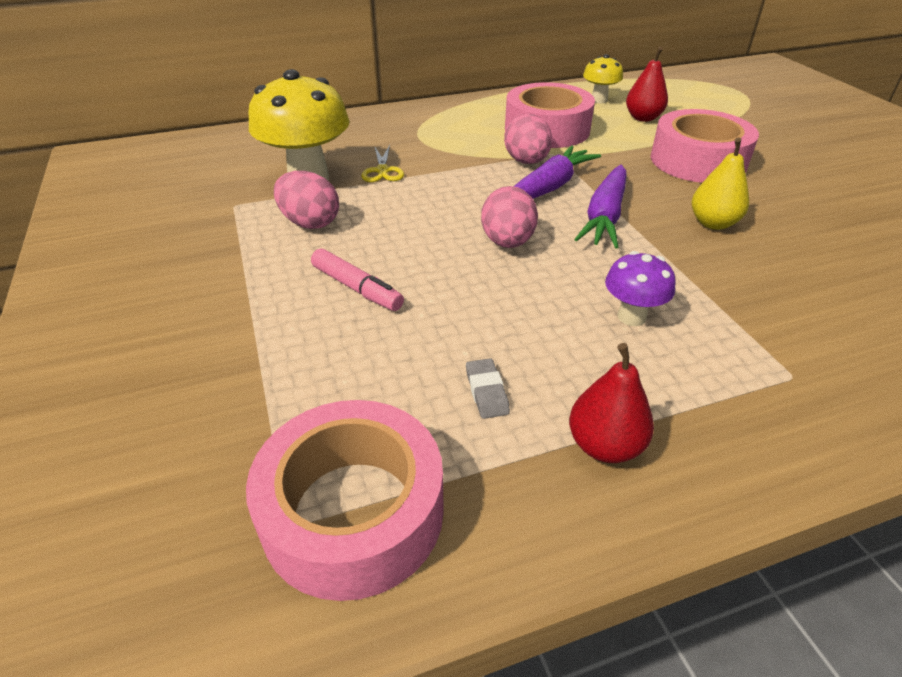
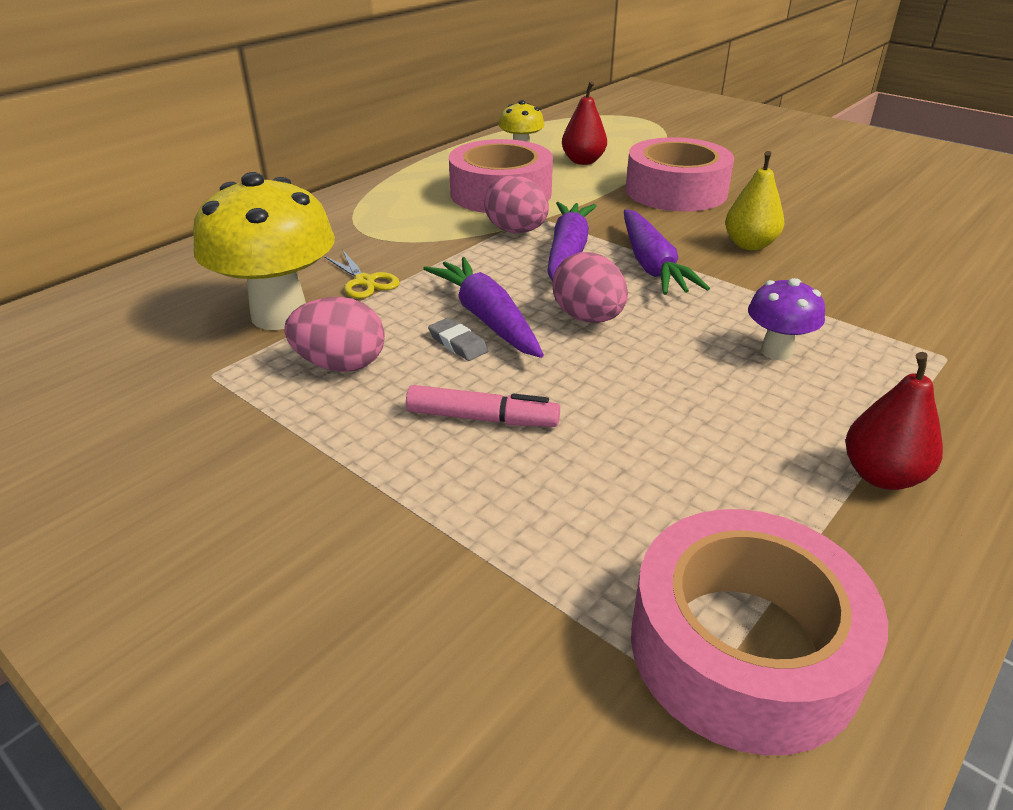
camera: 30 degrees left, 5 degrees down
(434, 220) = (487, 318): none -> purple carrot
(486, 391) = (732, 471): grey eraser -> grey eraser (458, 343)

